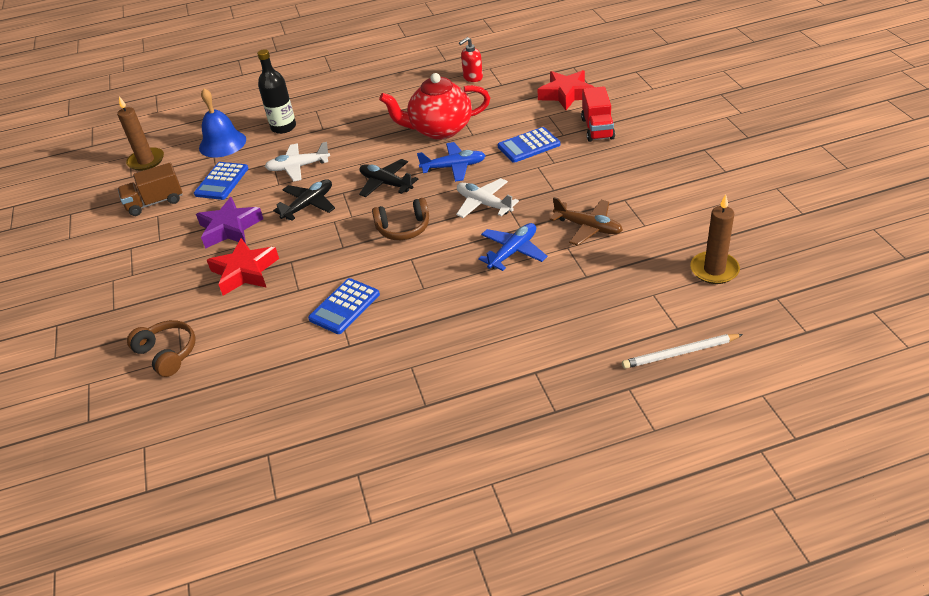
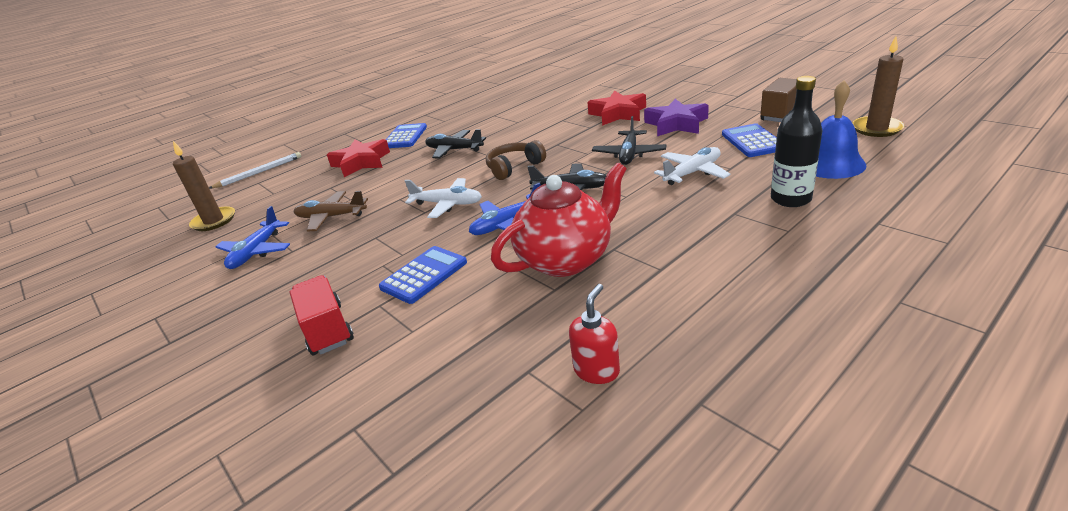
camera: 155 degrees right, 10 degrees down
(167, 353) = (609, 82): brown headphones -> none
(344, 307) = (516, 124): blue calculator -> blue calculator (405, 137)
(436, 285) = (454, 150): none -> black plane
(513, 252) = (400, 182): blue plane -> blue plane (256, 252)
(566, 94) = (391, 384): red star -> red star (361, 162)

